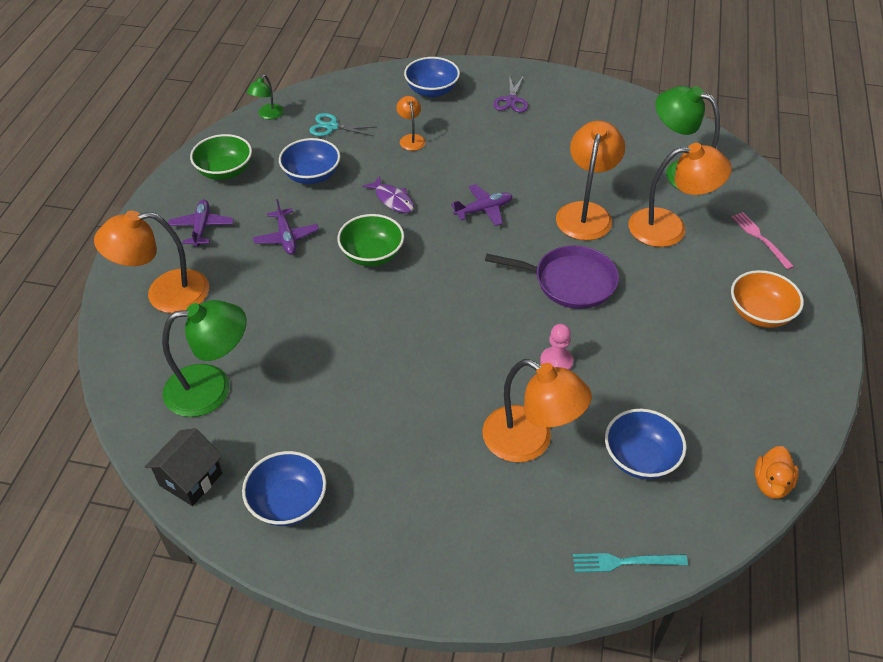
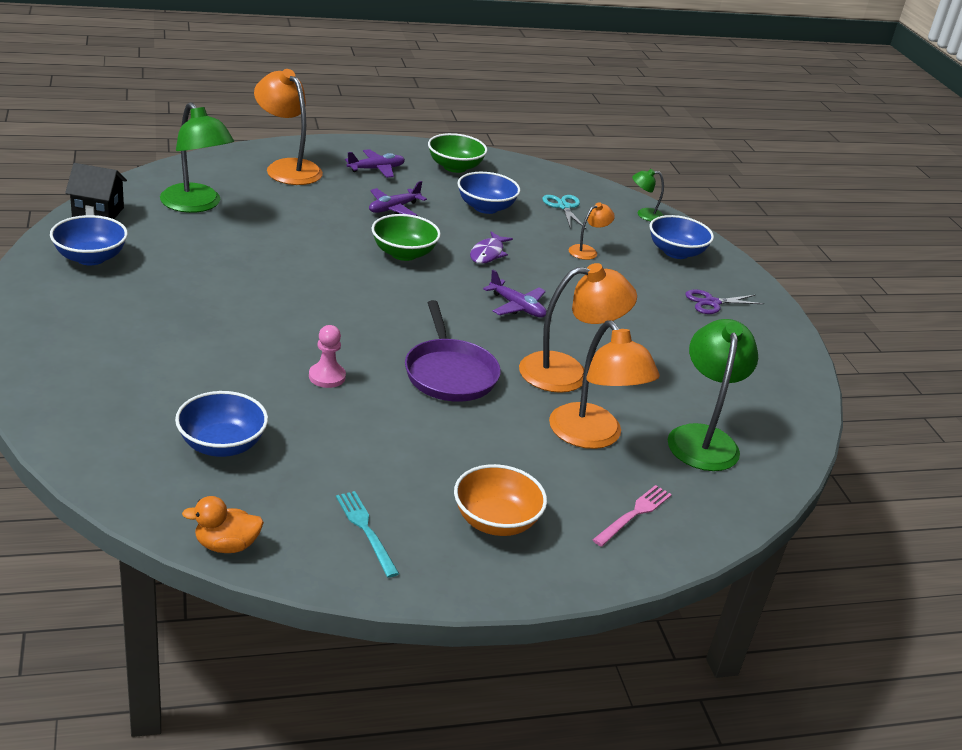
camera: 60 degrees right, 15 degrees down
(268, 115) = (549, 173): green lamp -> green lamp (644, 215)
(530, 441) = (212, 372): orange lamp -> none
(625, 562) = (84, 446): turquoise fork -> turquoise fork (366, 530)

